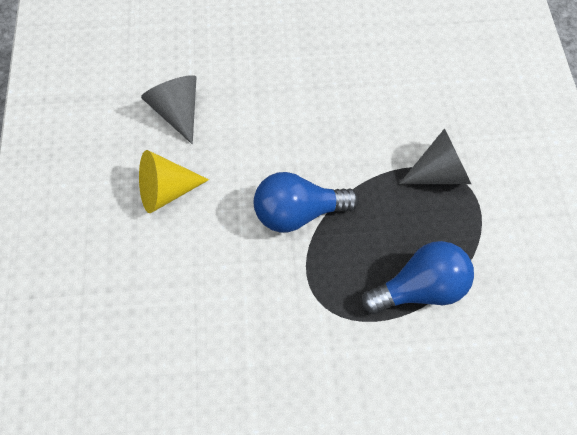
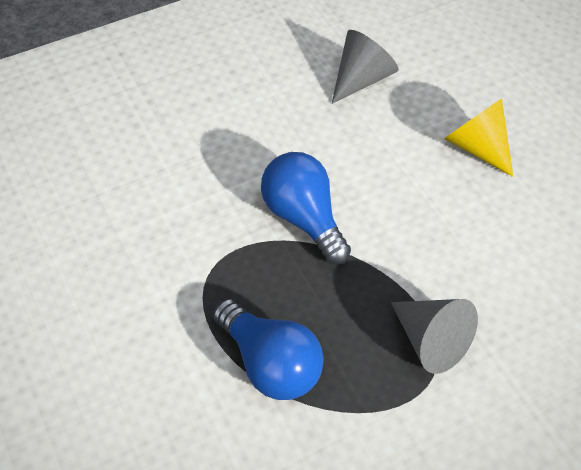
camera: 65 degrees right, 10 degrees down
(166, 190) = (269, 103): yellow cone -> yellow cone (476, 147)

